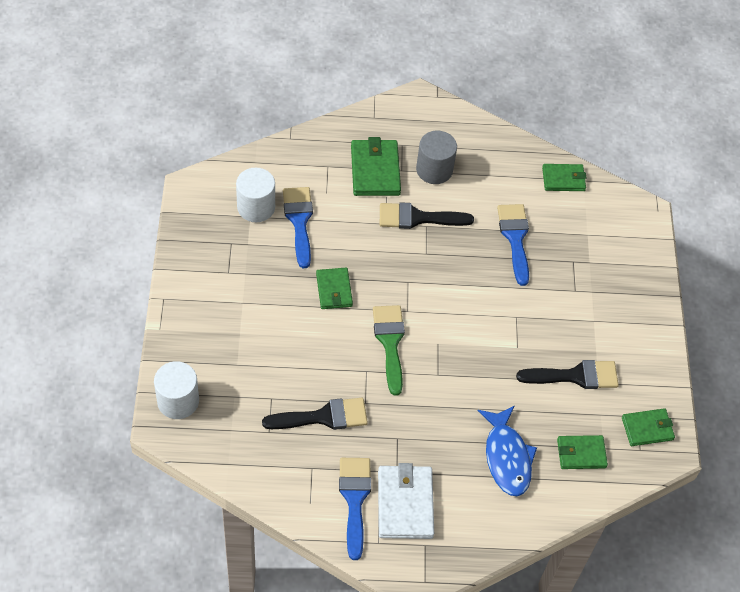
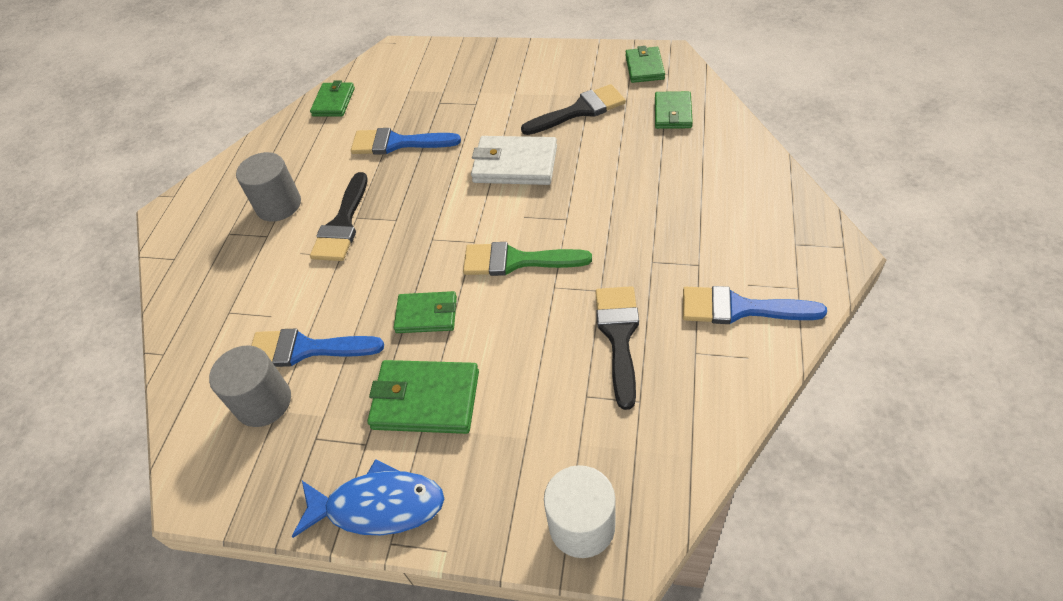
camera: 70 degrees left, 5 degrees down
(256, 207) = (263, 402): white cylinder -> grey cylinder
(375, 170) = (256, 262): green wallet -> green wallet (425, 400)
(405, 504) = (742, 259): white wallet -> white wallet (515, 164)
(507, 457) = (677, 168): blue fish -> blue fish (378, 506)
(575, 376) = (580, 110): black brush -> black brush turned 60 degrees clockwise

